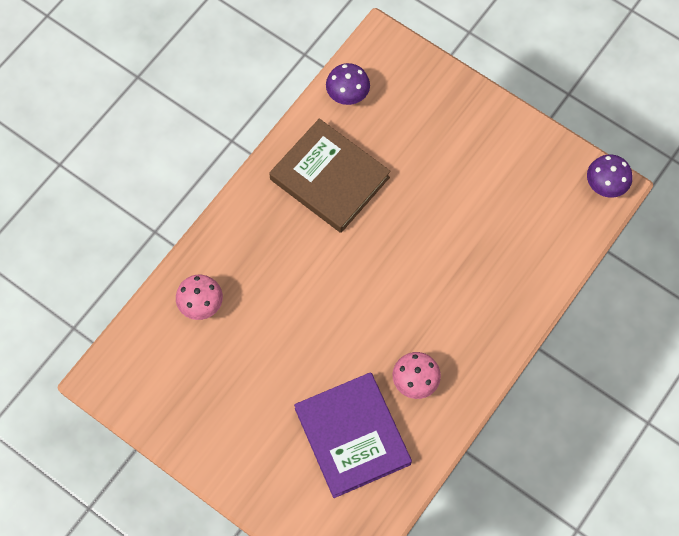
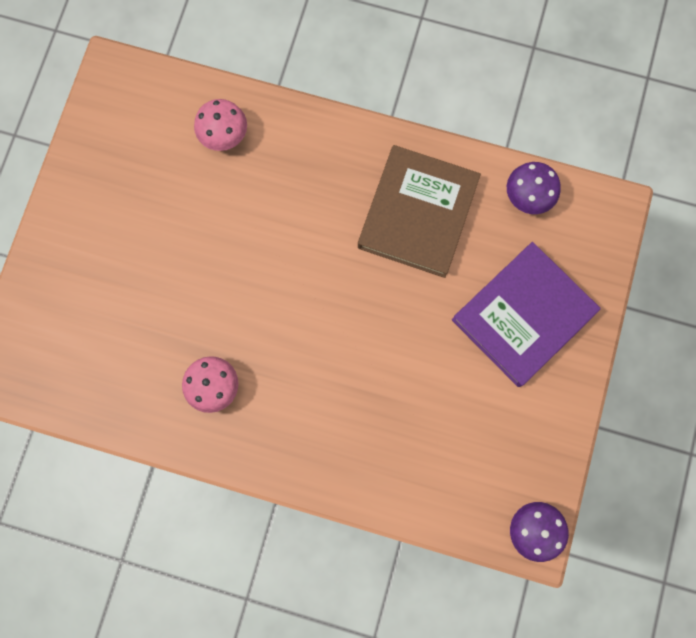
camera: 70 degrees right, 10 degrees up
(352, 436) = (132, 341): purple book -> purple book (523, 316)

